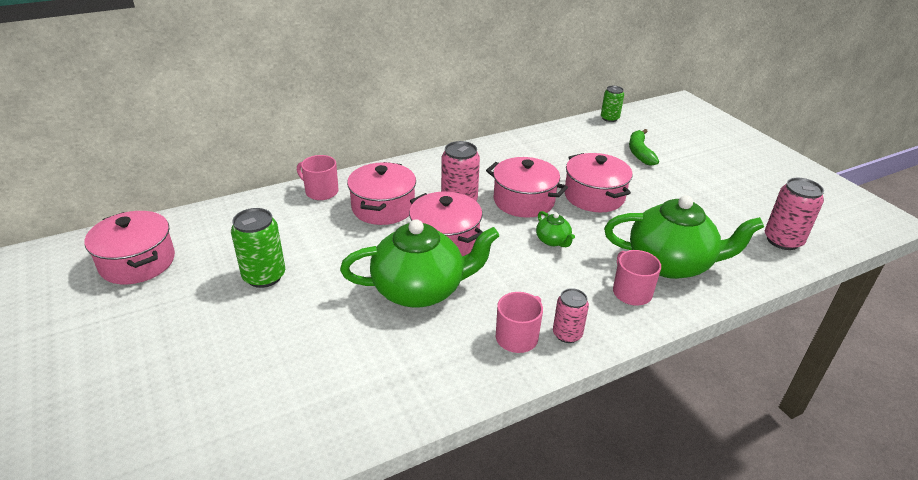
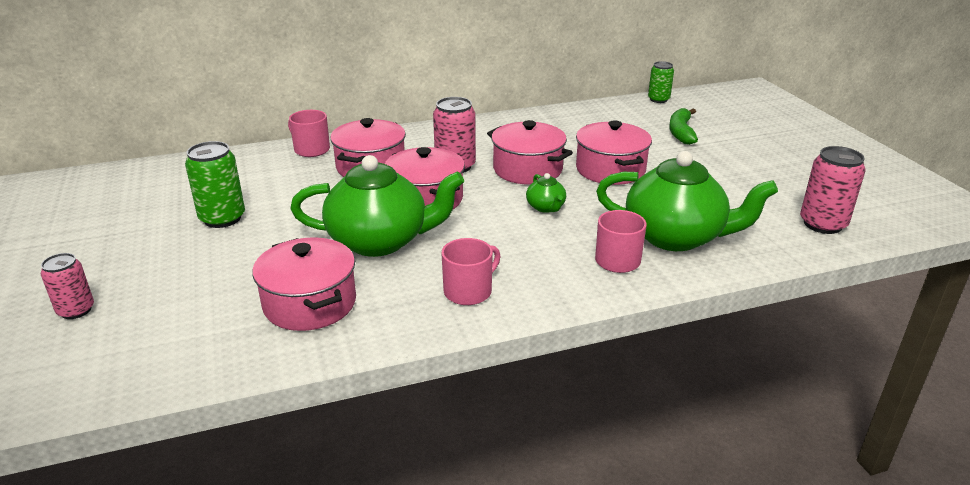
camera: 10 degrees right, 5 degrees down
(137, 262) = (103, 198): pink pot -> pink pot (310, 303)
(567, 334) = (526, 293): pink can -> pink can (76, 310)

